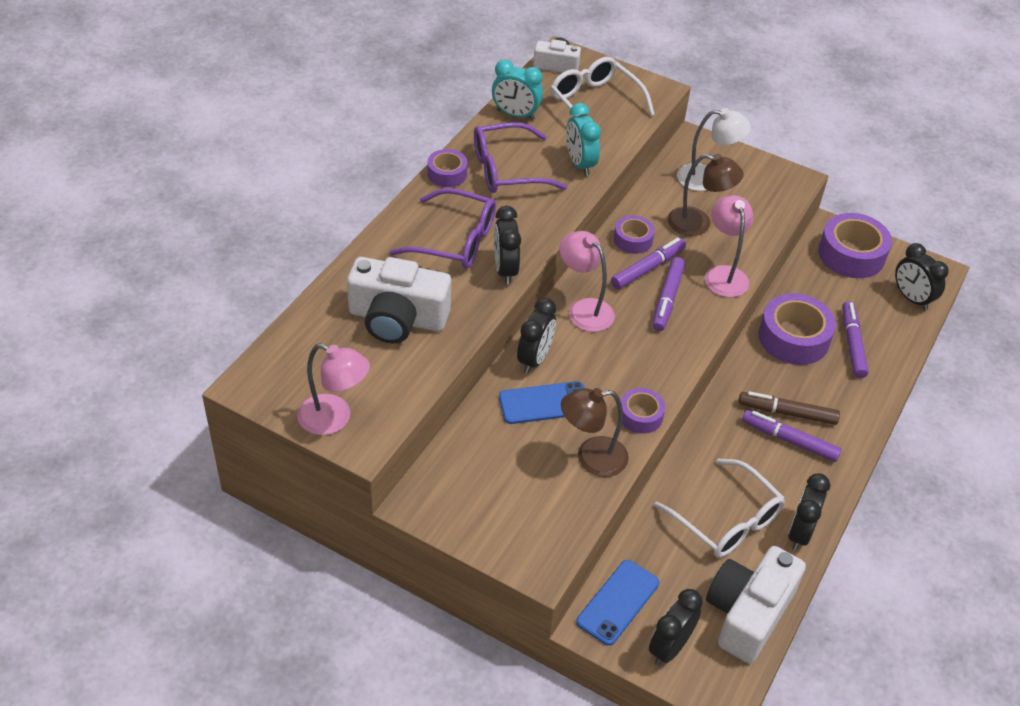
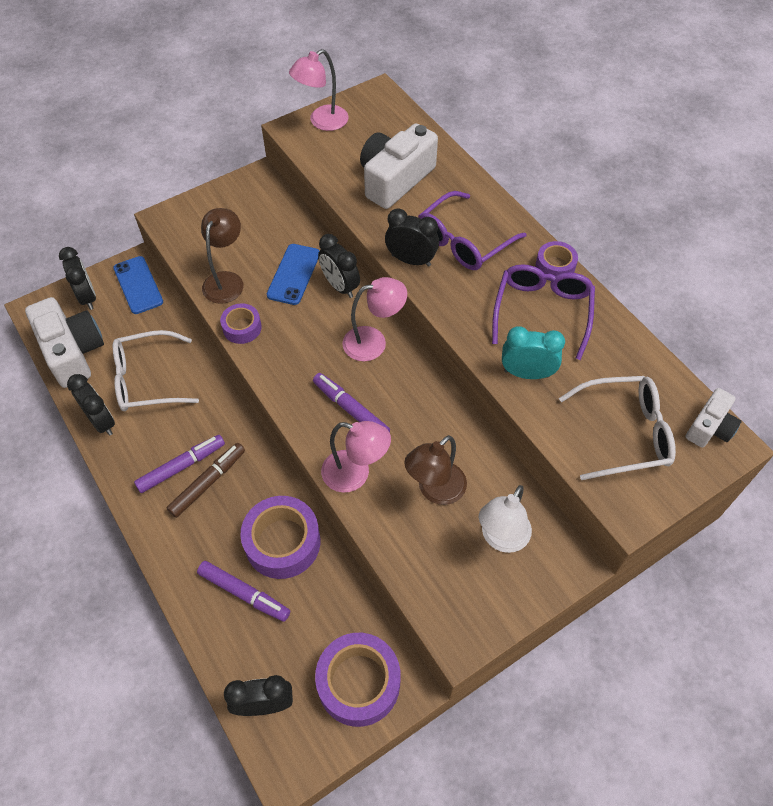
camera: 120 degrees right, 10 degrees up
(515, 115) = (627, 352): turquoise clock -> none
(633, 240) = (440, 420): purple tape -> none
(648, 268) = (396, 414): purple marker -> none

